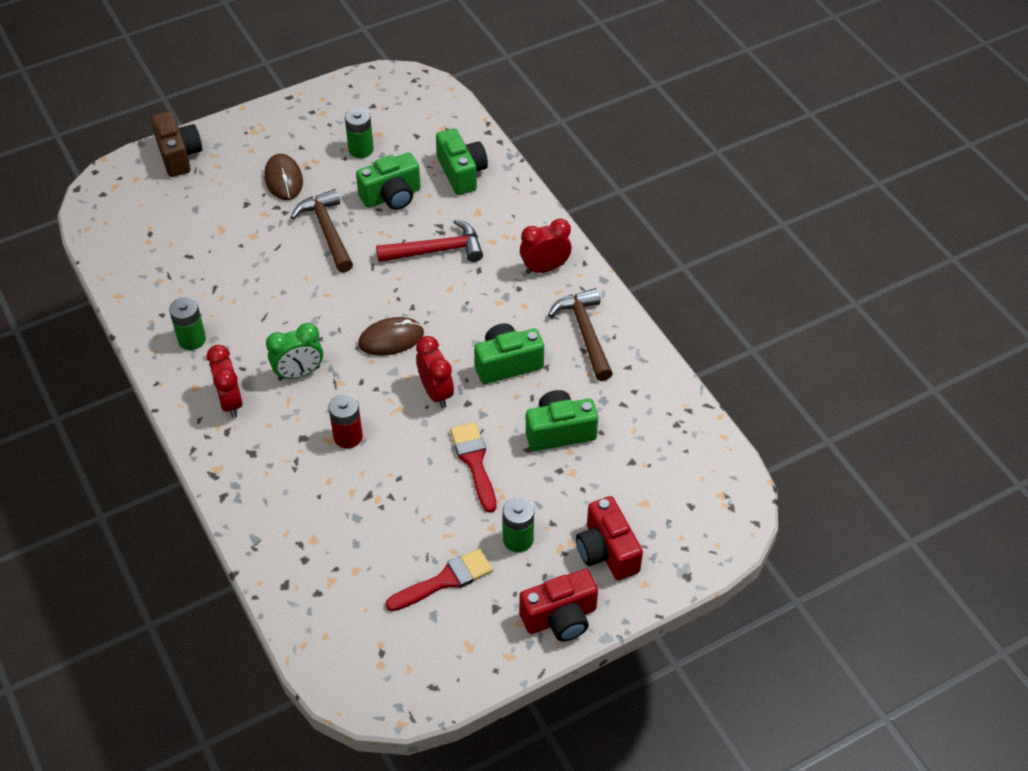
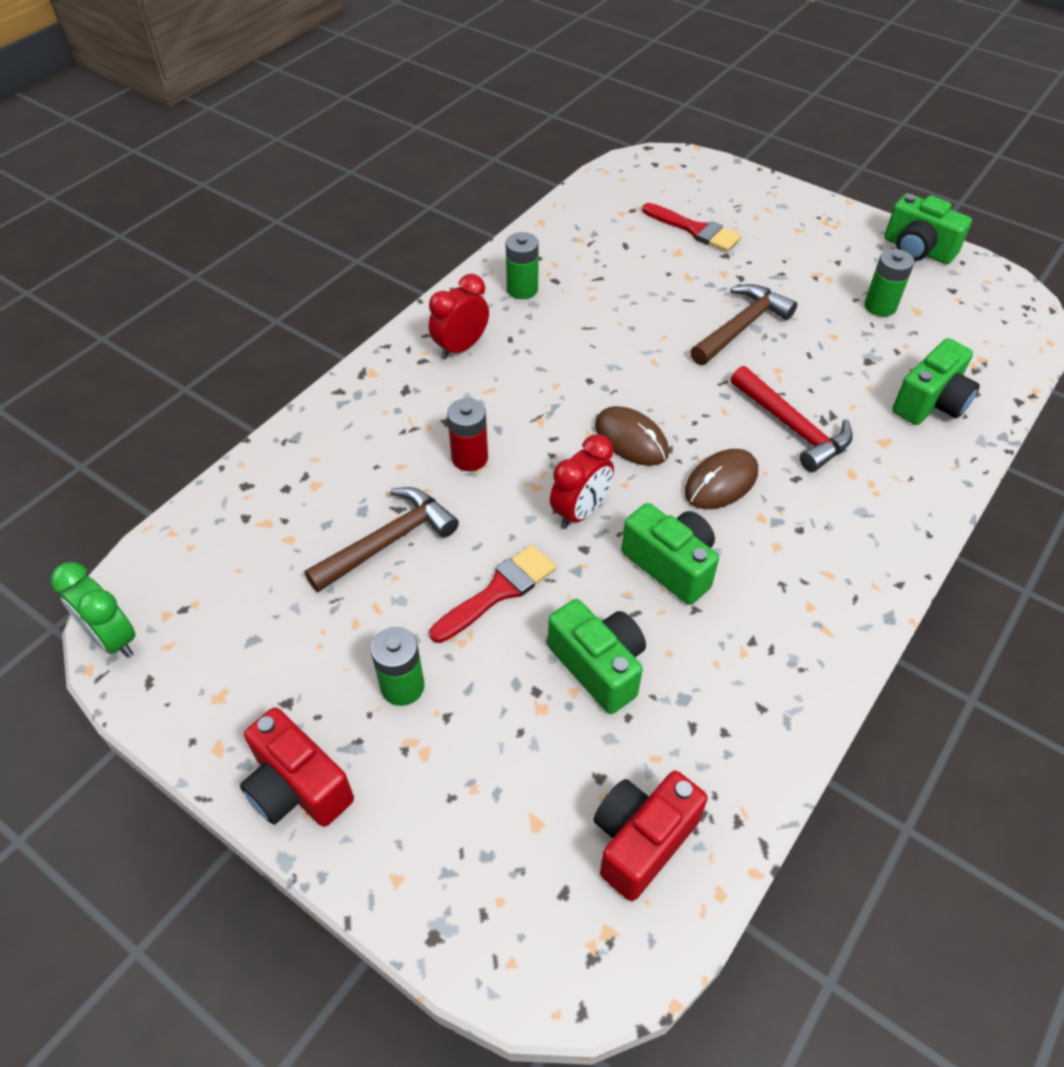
camera: 65 degrees right, 0 degrees up
(179, 155) = (745, 188): brown camera -> none
(283, 179) = (782, 267): brown mouse -> brown mouse (721, 482)
(299, 373) = (531, 383): green clock -> green clock (113, 638)
(392, 196) = (837, 357): green camera -> green camera (917, 250)
(445, 580) = (308, 632): red brush -> red brush (695, 230)
(545, 268) = (854, 544): red clock -> none
(585, 333) = (782, 631): brown hammer -> brown hammer (388, 541)
(607, 551) = (429, 804): red camera -> red camera (641, 840)

